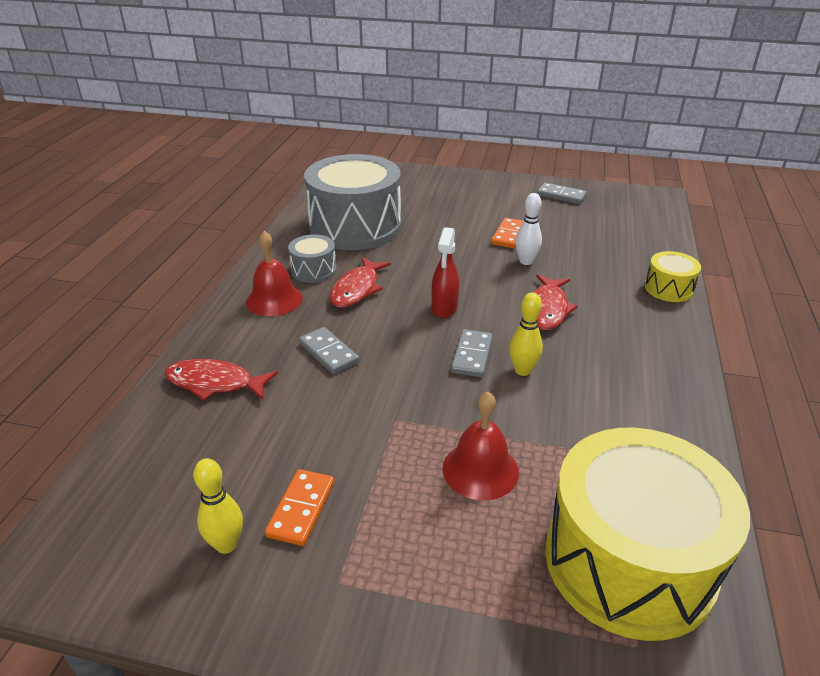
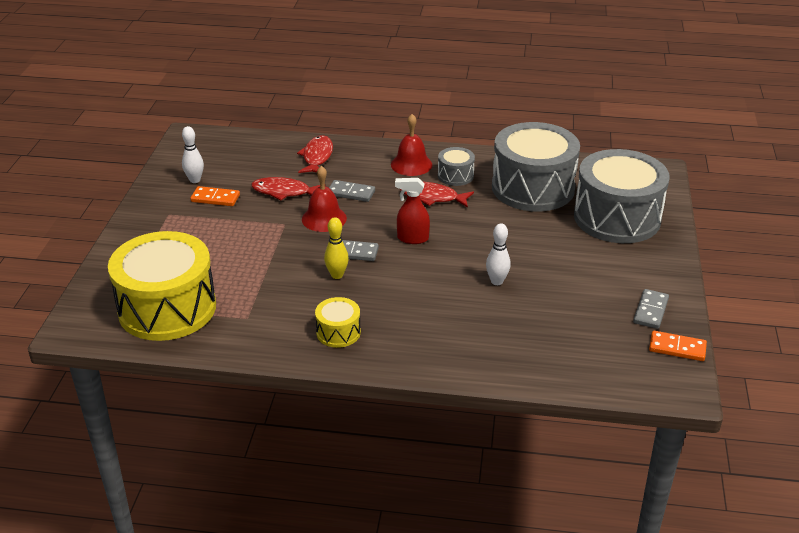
camera: 85 degrees right, 0 degrees up
(226, 544) = (195, 180): yellow bowling pin -> white bowling pin
(329, 352) = (351, 193): grey domino -> grey domino turned 60 degrees clockwise
(419, 193) = (617, 218): none -> grey drum
(480, 470) = (240, 256): red bell -> red bell (324, 218)
(509, 235) = (545, 273): orange domino -> orange domino (677, 348)
(548, 309) = (420, 290): red fish -> red fish (284, 192)
(668, 288) = (468, 366): yellow drum -> yellow drum (338, 332)

